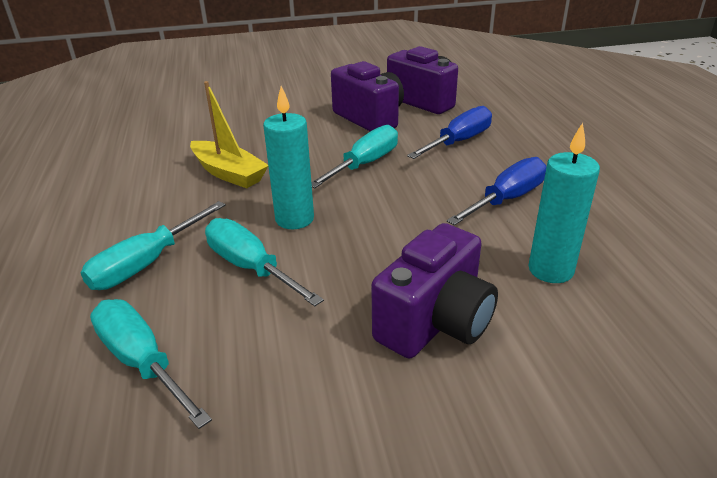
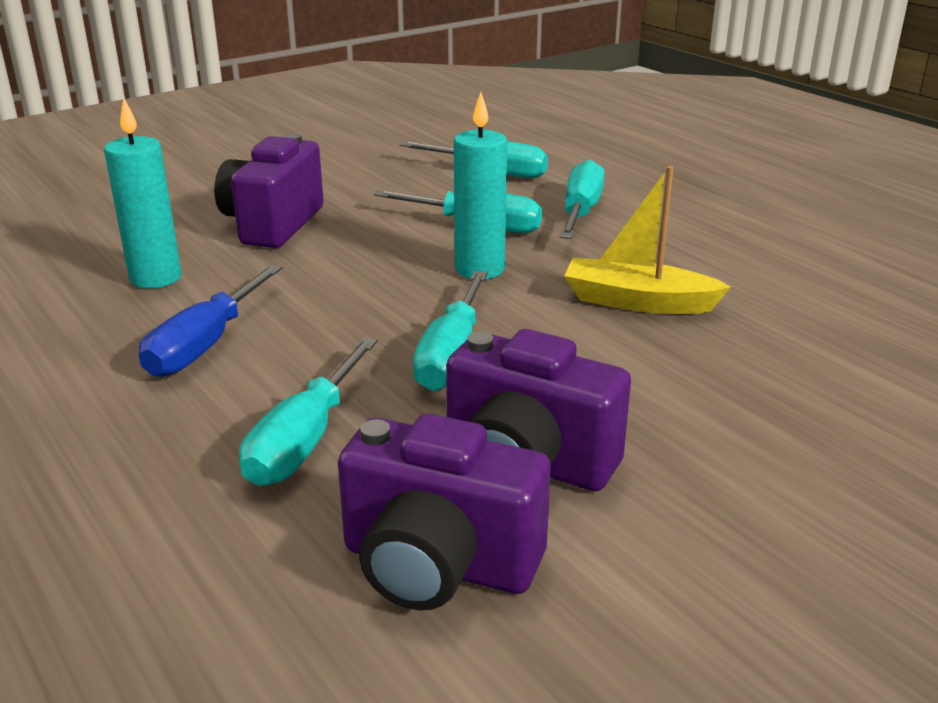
camera: 155 degrees right, 5 degrees down
(459, 141) = (305, 440): blue screwdriver -> turquoise screwdriver

